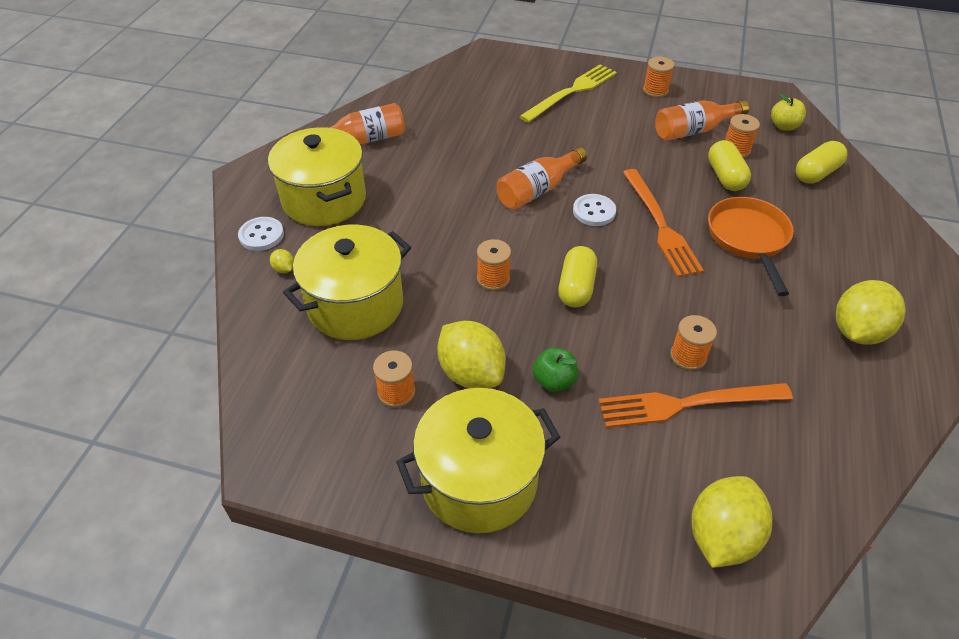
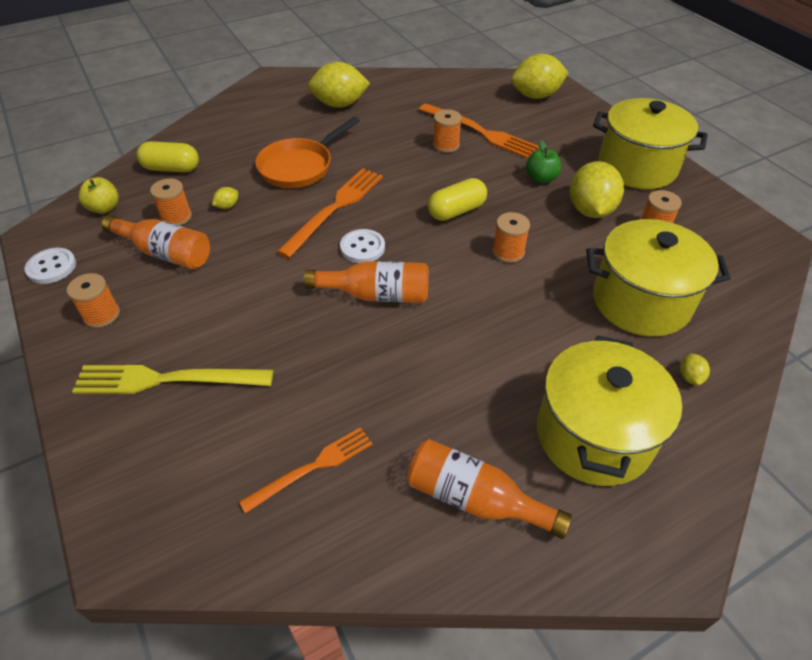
camera: 135 degrees left, 0 degrees up
(261, 235) = (696, 436): white button -> white button (51, 267)
(452, 107) = (312, 468): none -> orange fork
(725, 177) = (227, 206): yellow capsule -> yellow lemon

